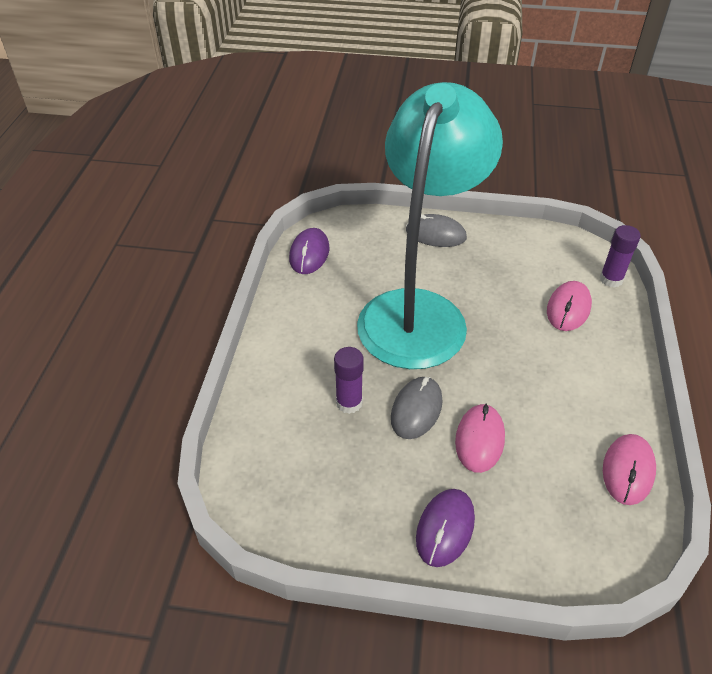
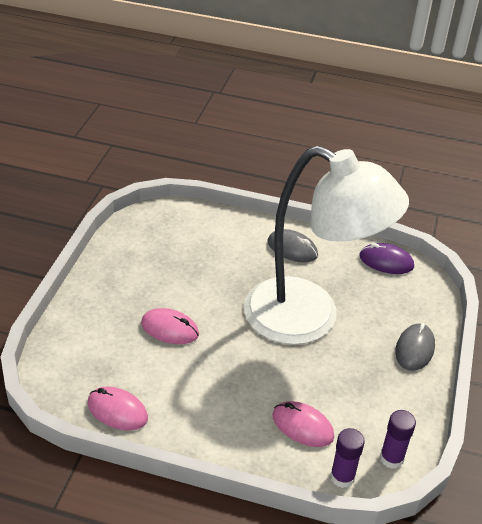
camera: 95 degrees right, 5 degrees down
(349, 403) = (220, 265): purple glue stick -> purple glue stick (391, 458)
(416, 409) = (205, 299): grey mouse -> grey mouse (292, 249)
(418, 311) = (309, 318): turquoise lamp -> white lamp
(445, 528) = (105, 296): purple mouse -> none

